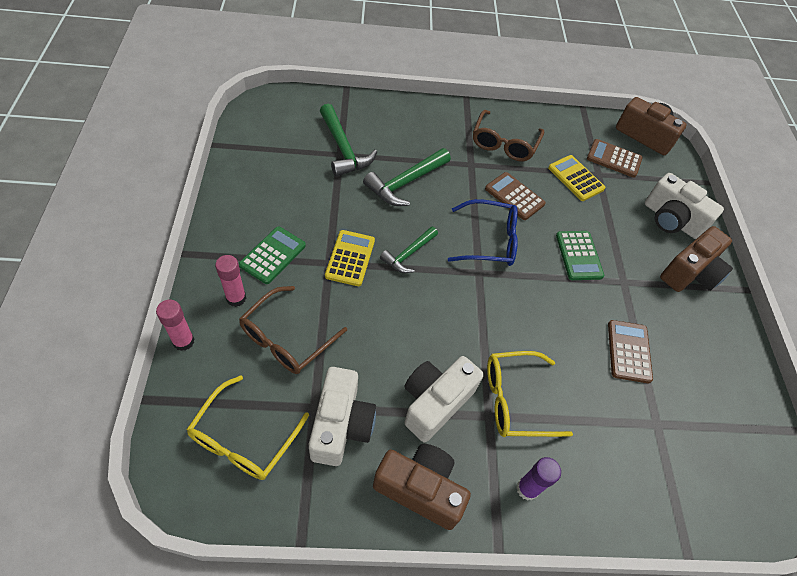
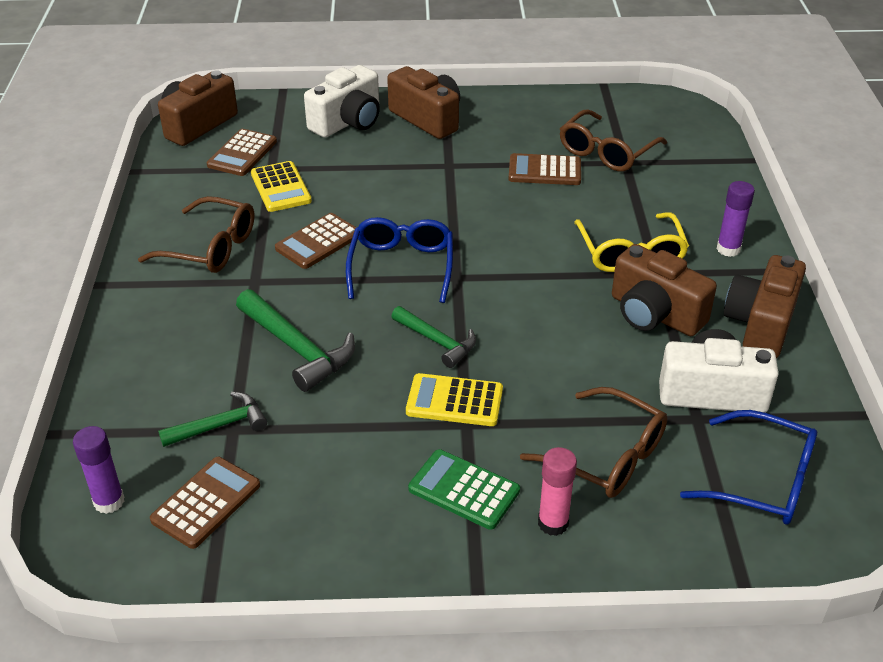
camera: 85 degrees left, 15 degrees down
(183, 341) = (644, 574): pink glue stick -> none
(244, 438) = (763, 481): yellow glasses -> blue glasses
(287, 144) = (206, 502): none -> brown calculator
(295, 109) = (109, 501): none -> purple glue stick
(343, 149) = (220, 425): green hammer -> green hammer, size x0.65
(435, 402) = (654, 314): white camera -> brown camera
(575, 178) = (281, 187): yellow calculator -> yellow calculator turned 75 degrees counterclockwise
(579, 256) = (415, 194): green calculator -> none
(671, 409) = (606, 152): none -> brown glasses

